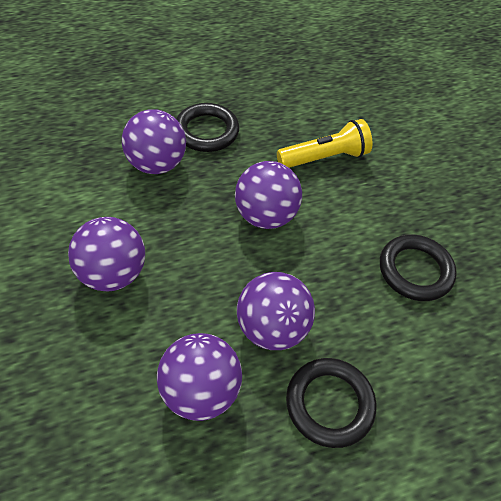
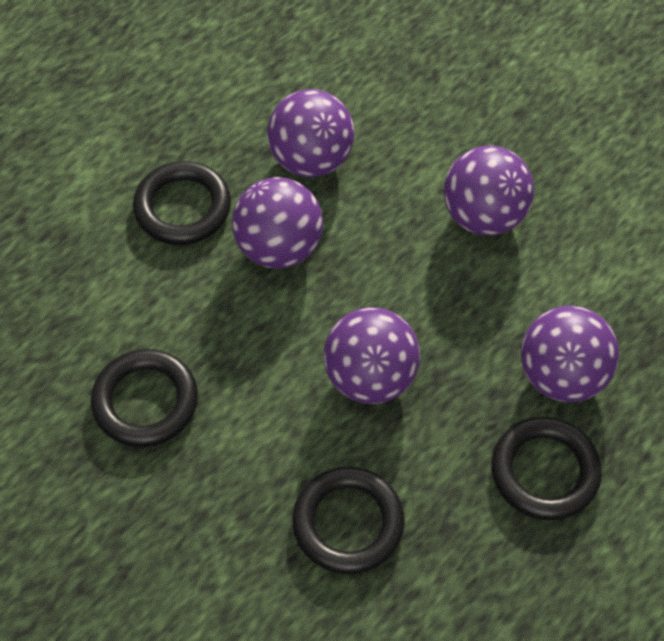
camera: 155 degrees right, 5 degrees up
(324, 158) = (348, 523): yellow flashlight -> black ring

